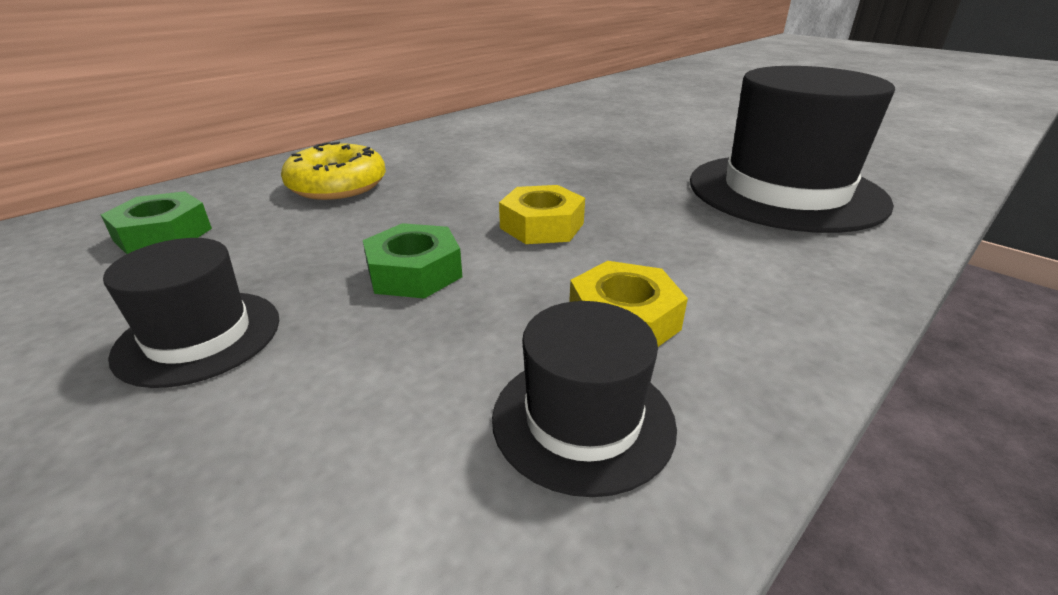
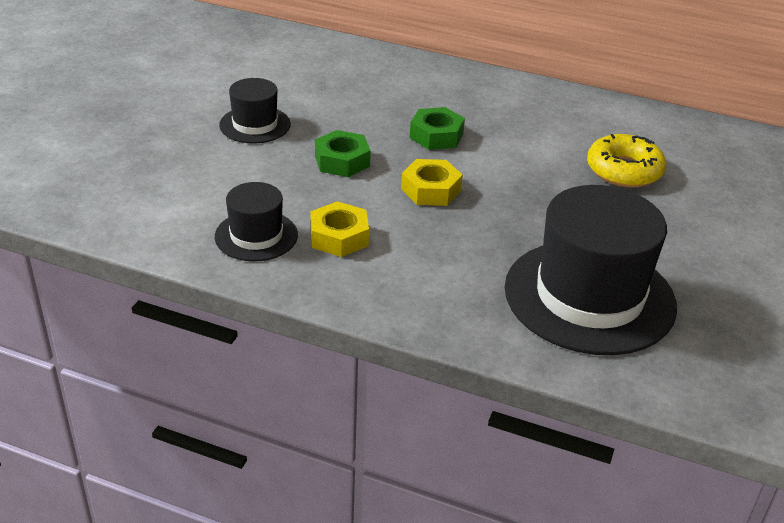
camera: 65 degrees right, 5 degrees up
(163, 235) = (327, 74): green nut -> green nut (436, 136)
(337, 185) = (429, 99): yellow donut -> yellow donut (624, 170)

